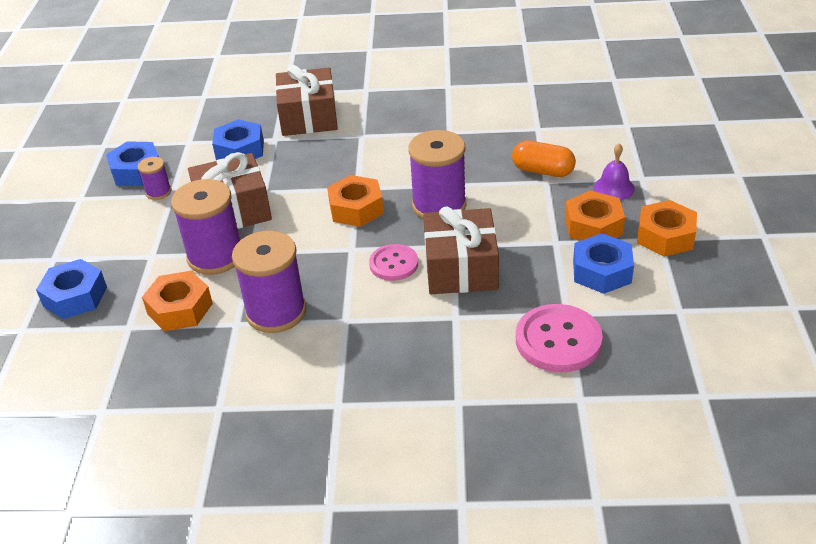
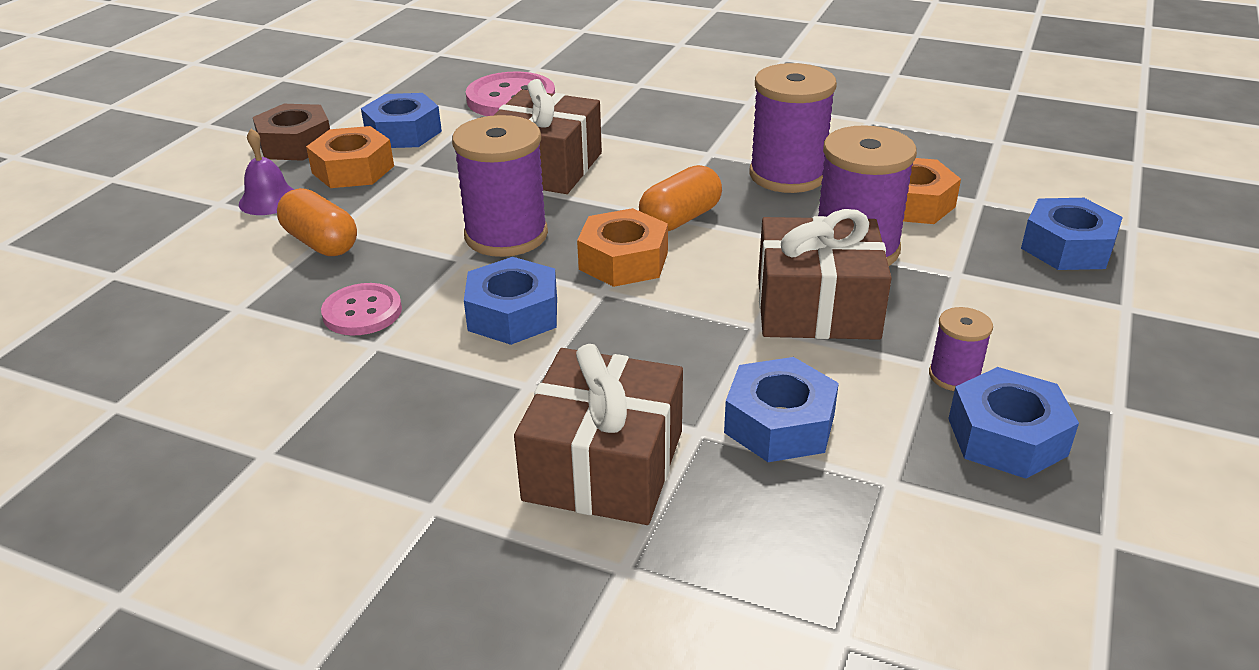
camera: 160 degrees left, 5 degrees down
(337, 249) = (680, 219): none -> orange capsule
(394, 264) = (619, 187): pink button -> pink button (362, 312)
(395, 163) = (513, 314): none -> blue nut
(665, 236) = (296, 144): orange nut -> brown nut

